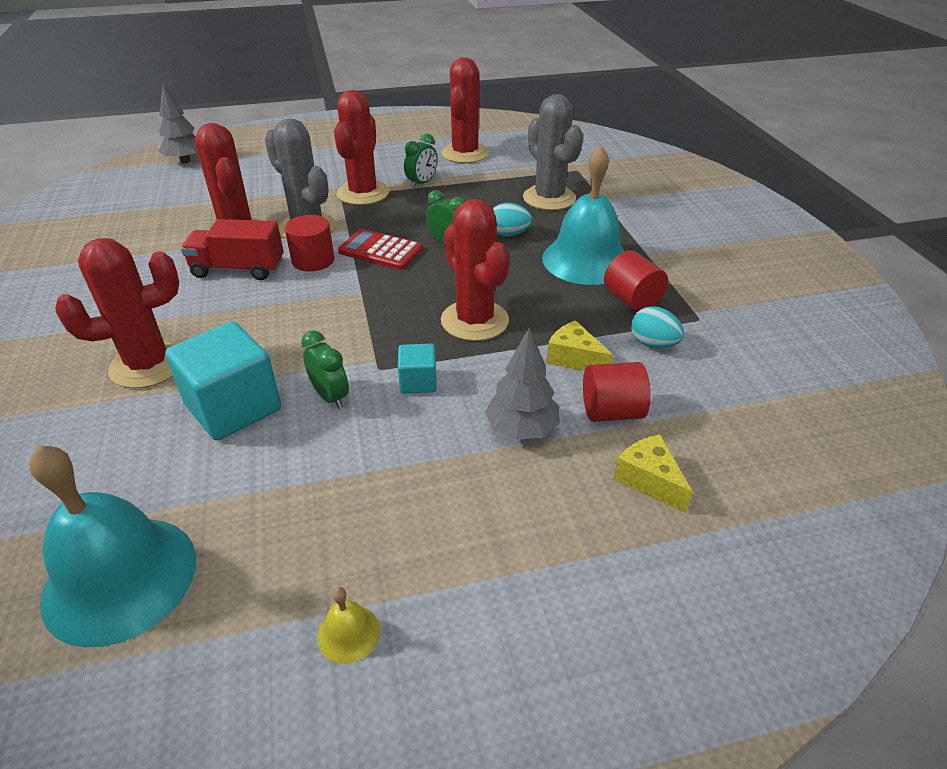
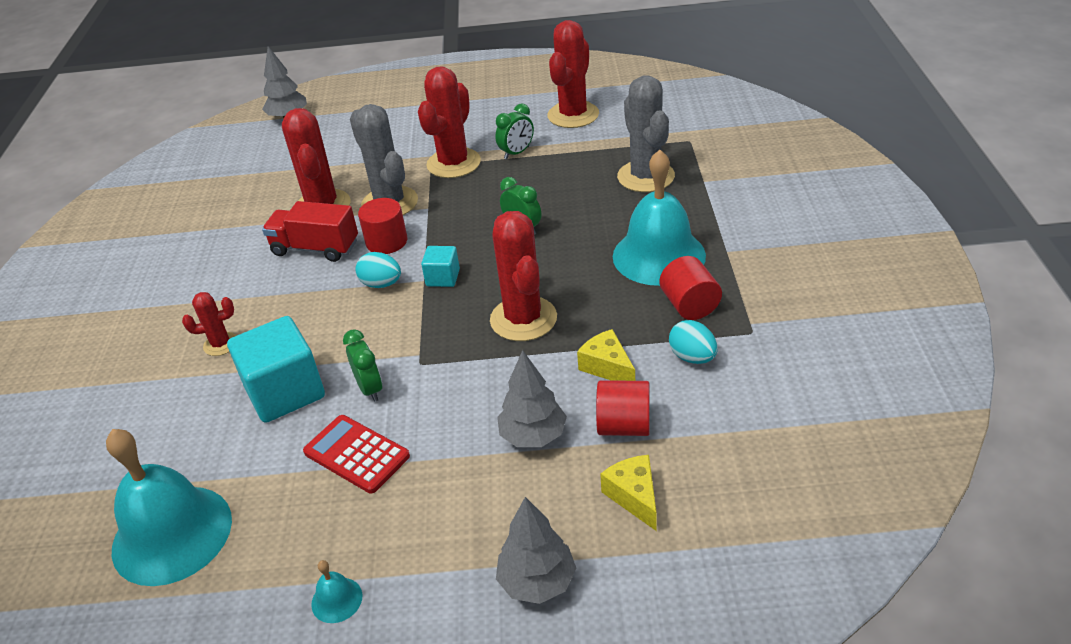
camera: 15 degrees right, 0 degrees up
(148, 365) = (220, 344): red cactus -> red cactus, size x0.52
(348, 633) = (336, 600): yellow bell -> turquoise bell
(381, 250) = (454, 234): red calculator -> red calculator (356, 454)
(418, 382) = (452, 380): turquoise cube -> turquoise cube (443, 278)
(509, 234) = (588, 220): turquoise egg -> turquoise egg (381, 284)
(579, 582) = (537, 581): none -> grey tree

